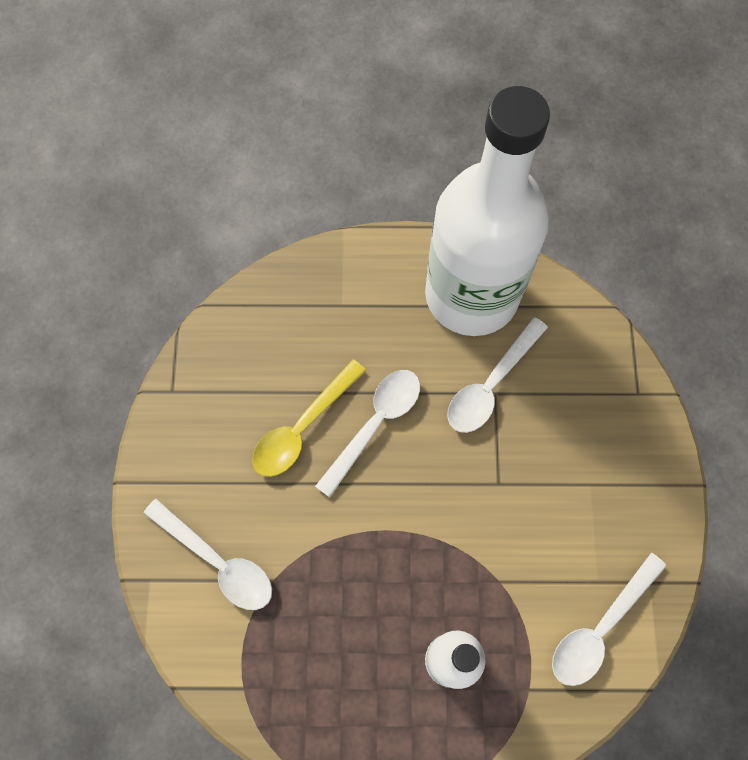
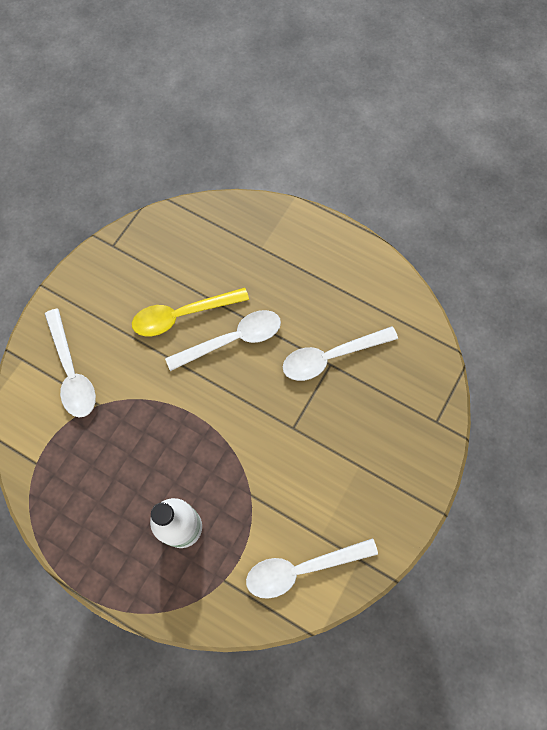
camera: 30 degrees right, 0 degrees up
(471, 295) = (357, 288): white bottle -> none

